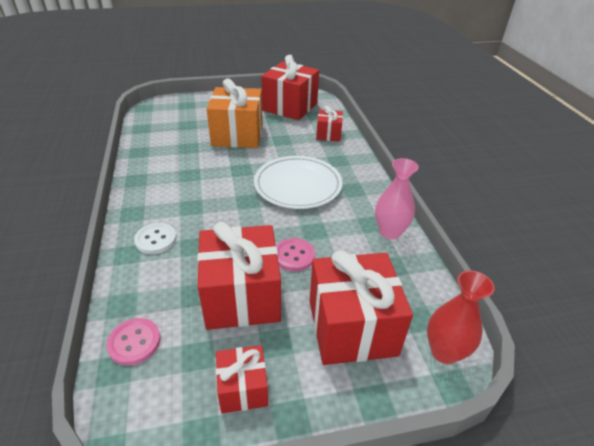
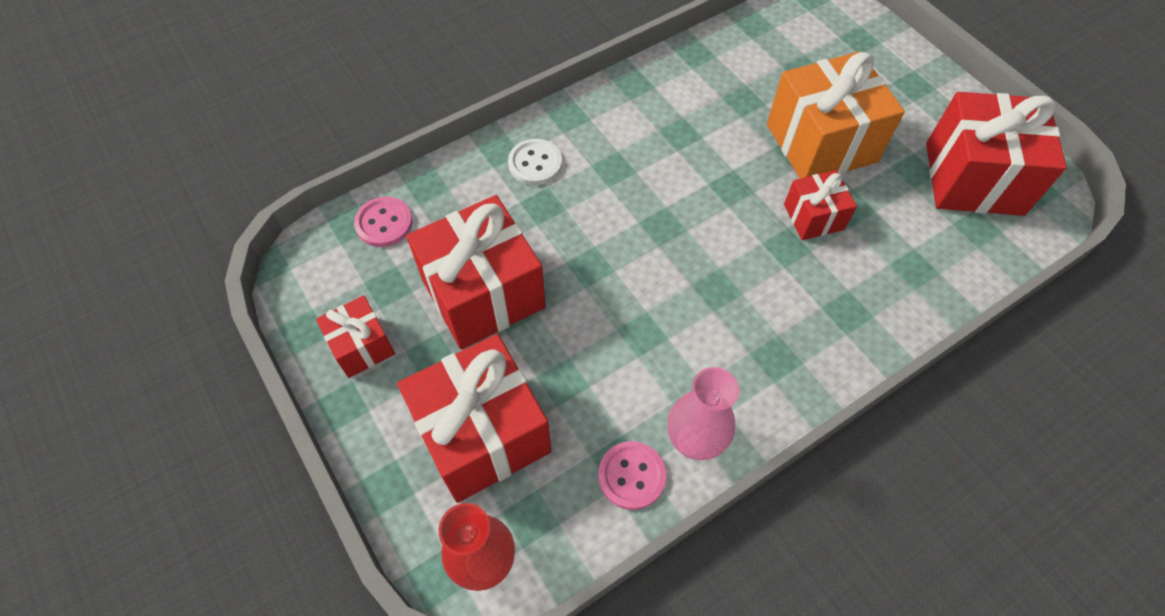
camera: 70 degrees right, 20 degrees up
(294, 256) = (578, 325): pink button -> pink button (631, 476)
(298, 185) = (737, 276): white plate -> none
(328, 134) = (922, 271): red gift -> red gift (813, 217)

